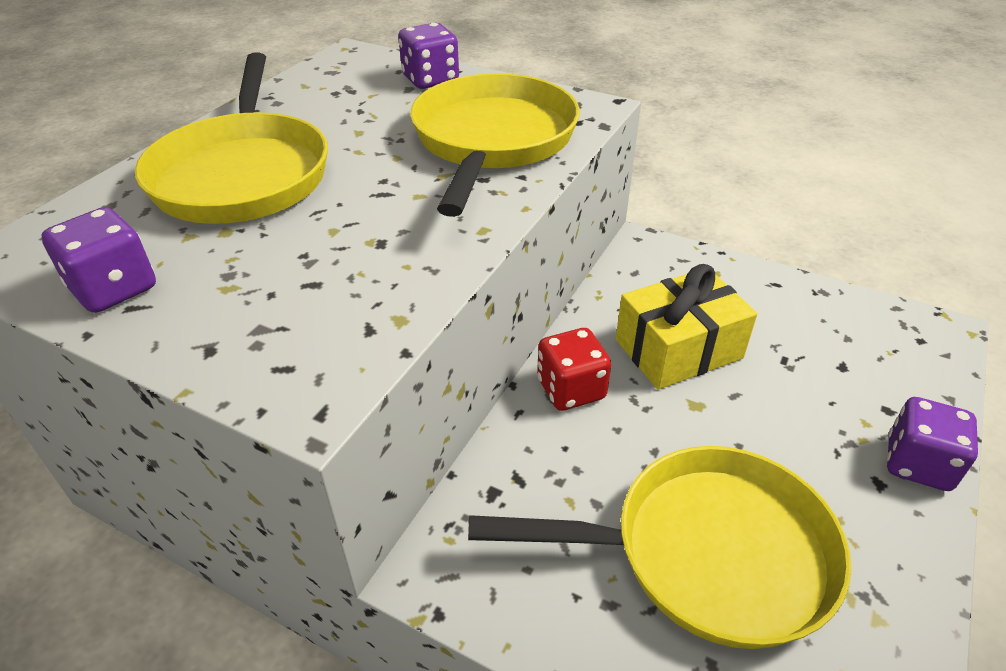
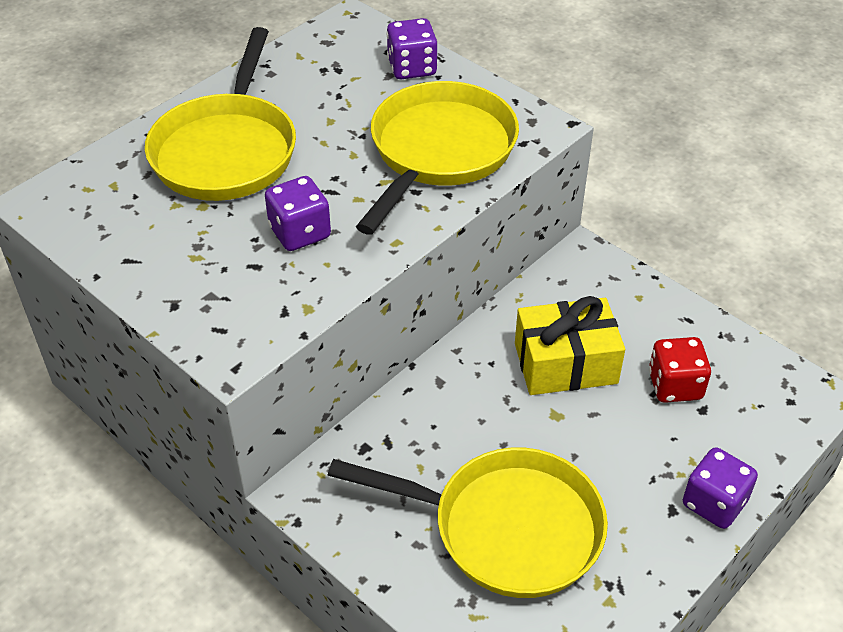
camera: 15 degrees right, 5 degrees up
(114, 288) = (118, 242): purple dice -> purple dice (300, 232)
(571, 389) = (458, 379): red dice -> red dice (675, 385)

